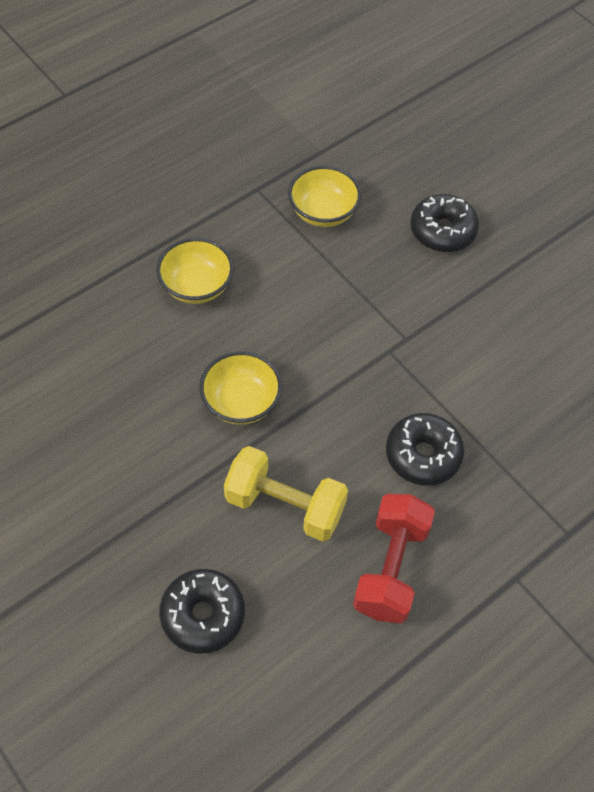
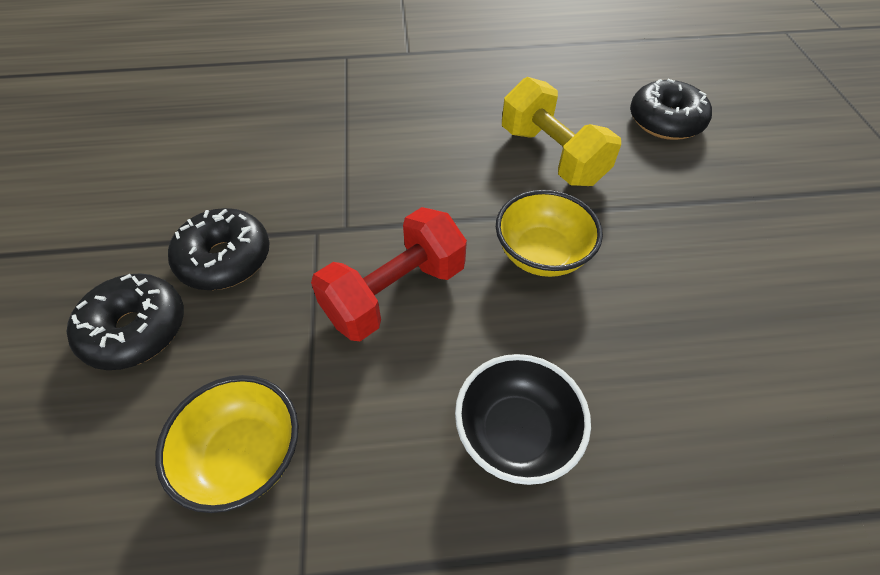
camera: 145 degrees left, 5 degrees down
(197, 286) = (516, 433): yellow bowl -> black bowl
(391, 568) = (493, 89): red dumbbell -> red dumbbell (395, 293)
(423, 455) = (401, 138): black donut -> black donut (225, 259)

